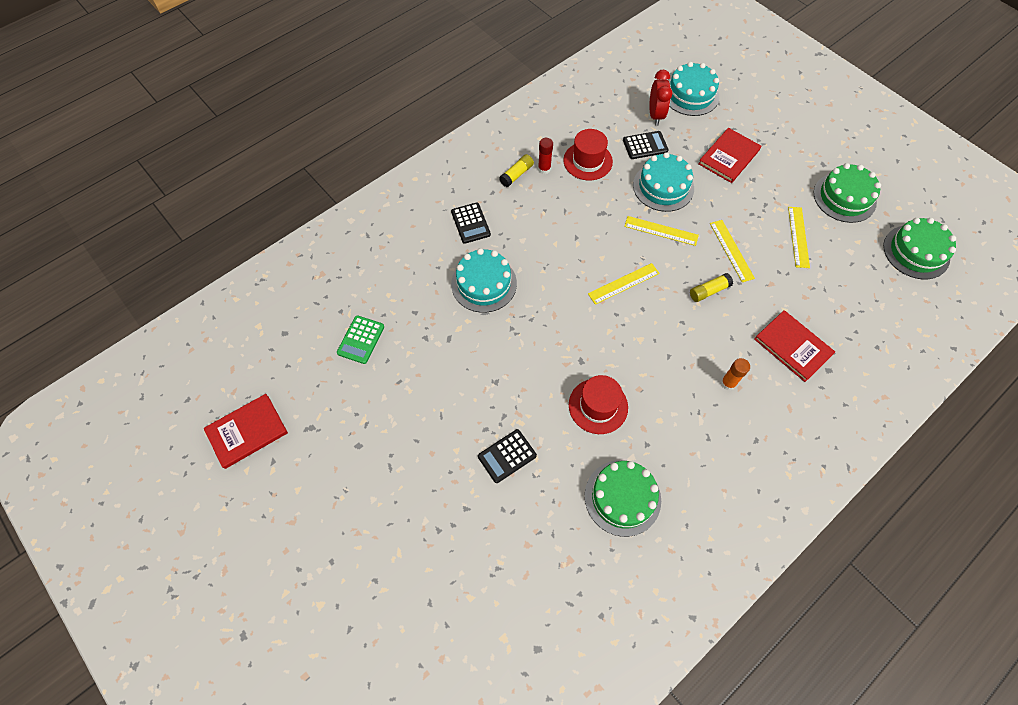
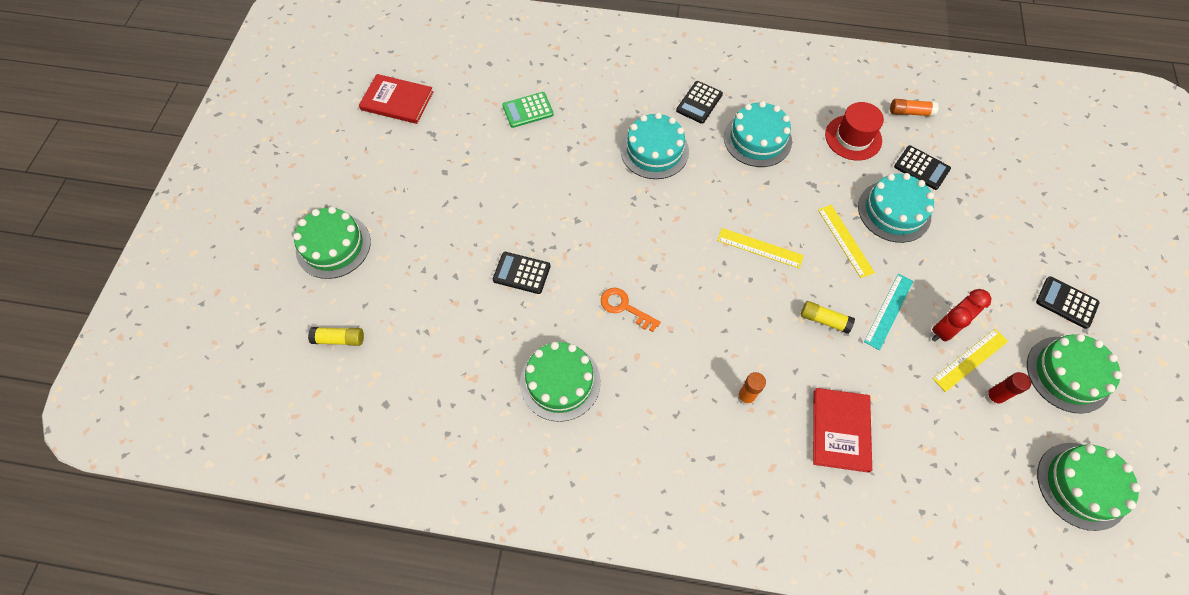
camera: 50 degrees right, 0 degrees up
(346, 590) = (333, 246): none -> green cake
(516, 175) = (780, 99): yellow glue stick -> yellow glue stick (339, 339)
(544, 169) = (808, 113): red glue stick -> red glue stick (993, 397)
(598, 115) = (910, 112): none -> orange glue stick
(598, 406) = (625, 307): red hat -> orange key
(655, 115) = (965, 153): red clock -> red clock (944, 329)
(690, 95) = (1024, 164): turquoise cake -> turquoise cake (757, 139)
(728, 157) = (991, 241): red book -> none
(731, 250) = (888, 311): yellow ruler -> turquoise ruler
(799, 157) = (1066, 302): none -> black calculator

